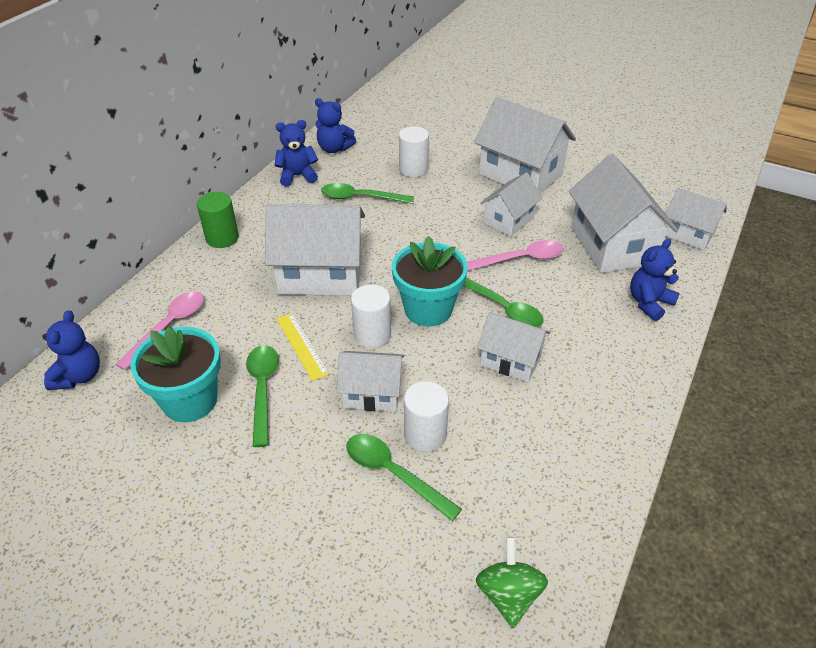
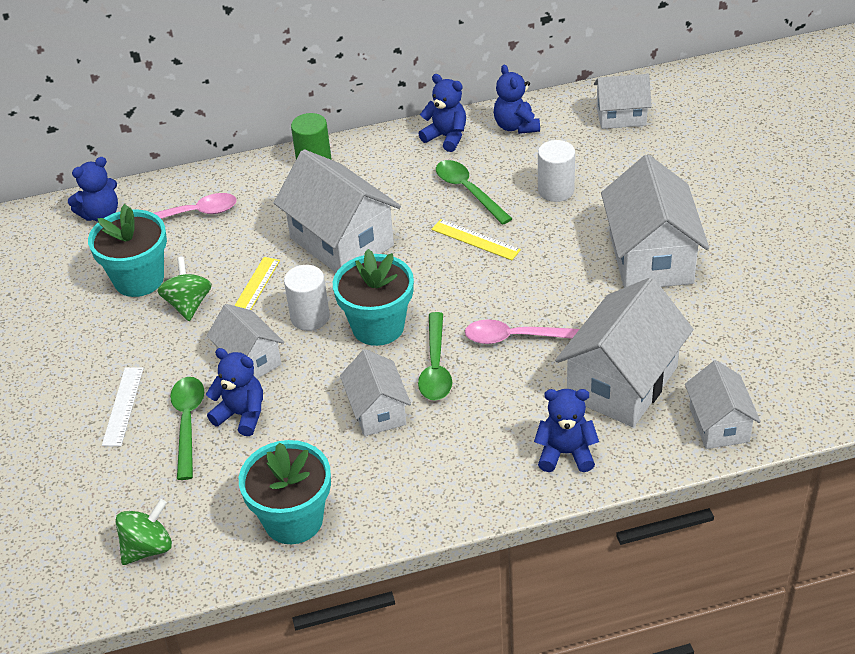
camera: 50 degrees right, 0 degrees up
(263, 389) = (188, 304): green spoon -> green spinning top
(320, 504) = (123, 406): none -> white ruler
(408, 221) = (475, 240): none -> yellow ruler
(425, 435) = (241, 415): white cylinder -> blue teddy bear
(509, 220) = (564, 295): white house -> white house (621, 116)
(520, 259) = (517, 337): pink spoon -> pink spoon turned 150 degrees clockwise
(573, 475) = (293, 520): none -> turquoise flower pot

